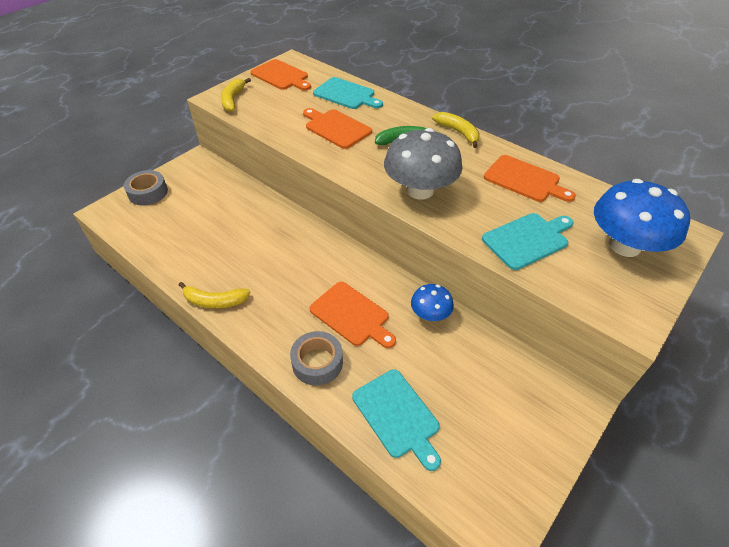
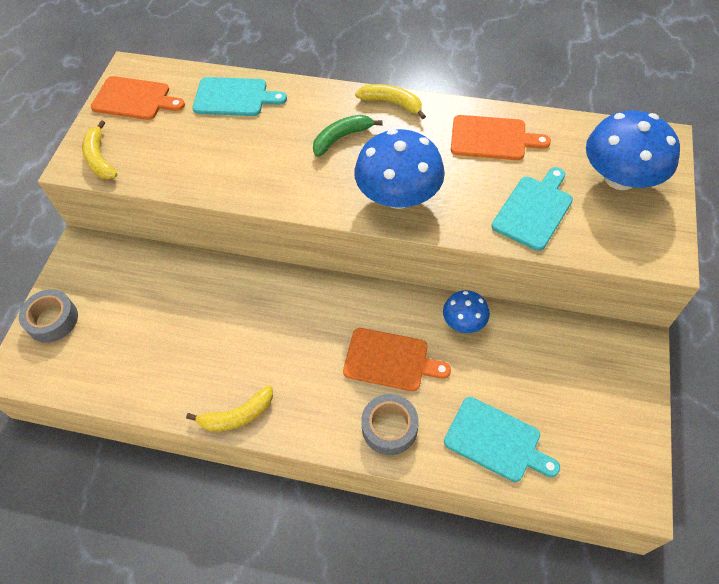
camera: 25 degrees left, 10 degrees up
(336, 128) = (255, 150): orange cutting board -> none
(420, 190) = (398, 196): grey mushroom -> blue mushroom

